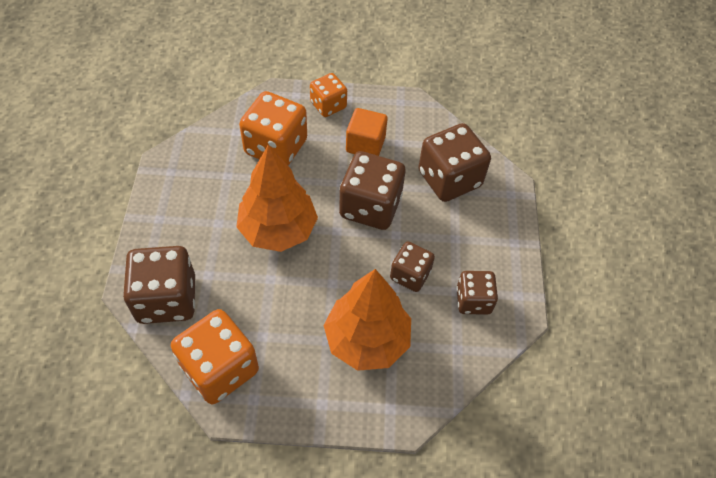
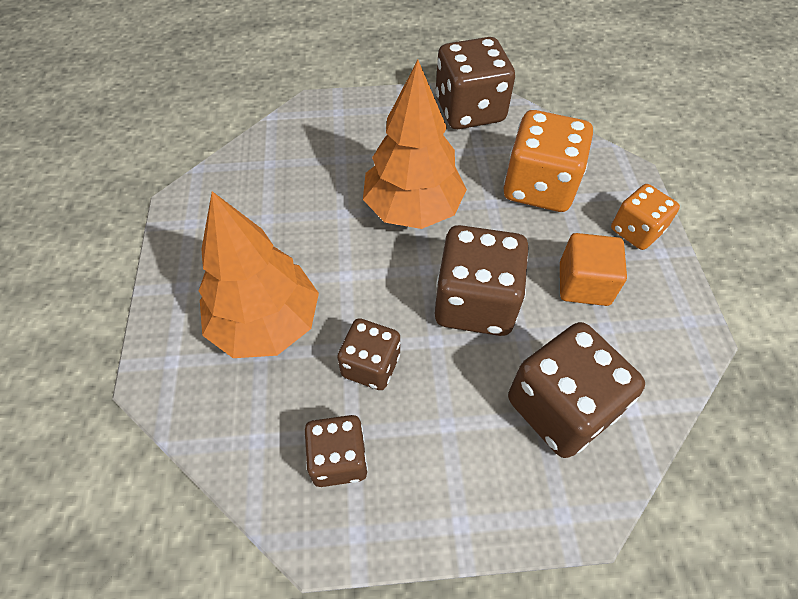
camera: 85 degrees right, 0 degrees up
(167, 299) = (306, 133): brown dice -> brown dice (469, 110)
(220, 369) = (226, 189): orange dice -> none

